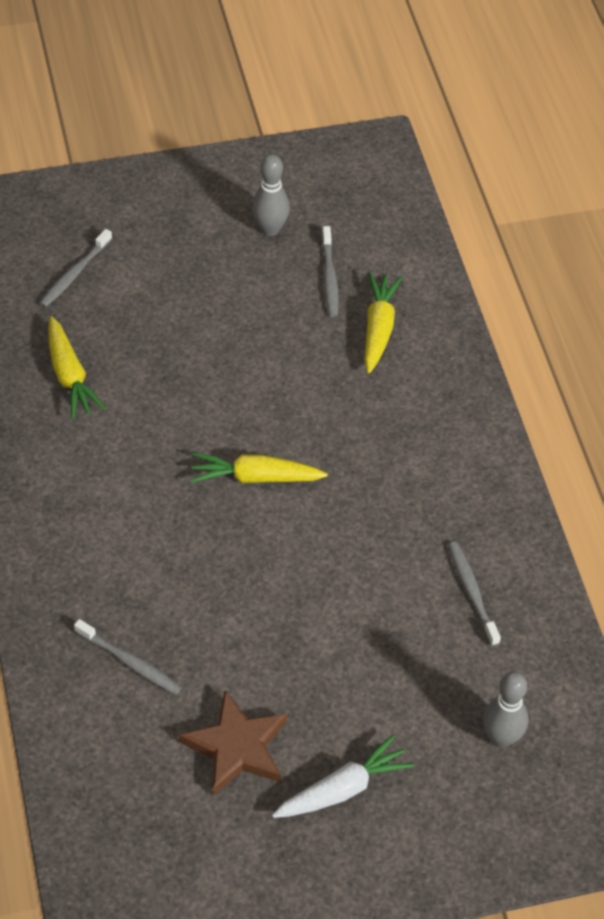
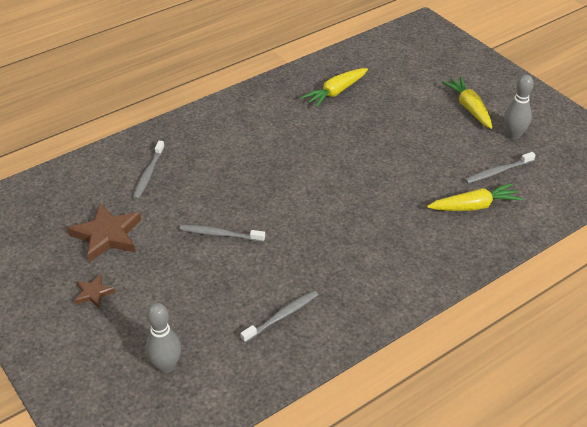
camera: 70 degrees right, 10 degrees down
(74, 274) = (410, 72): grey toothbrush -> grey toothbrush (220, 234)
(255, 477) = (312, 185): yellow carrot -> yellow carrot (469, 108)
(342, 789) = (93, 293): white carrot -> brown star

